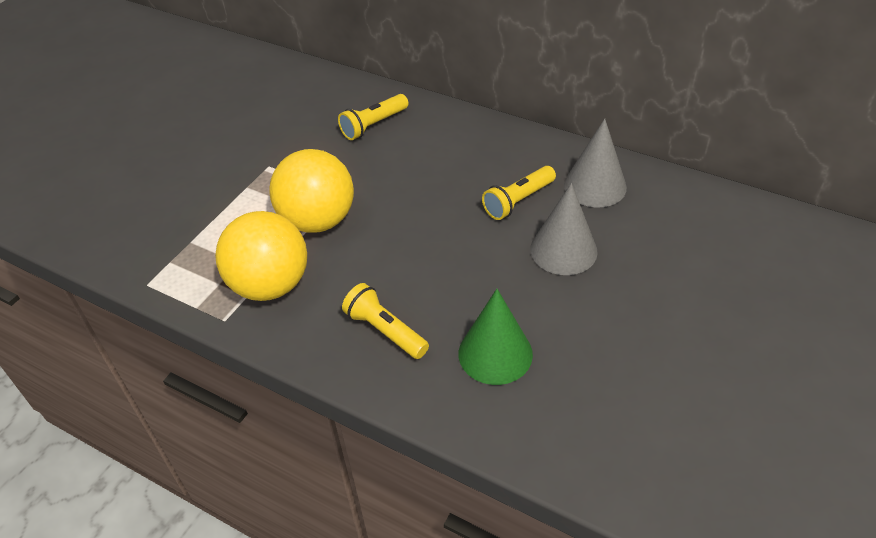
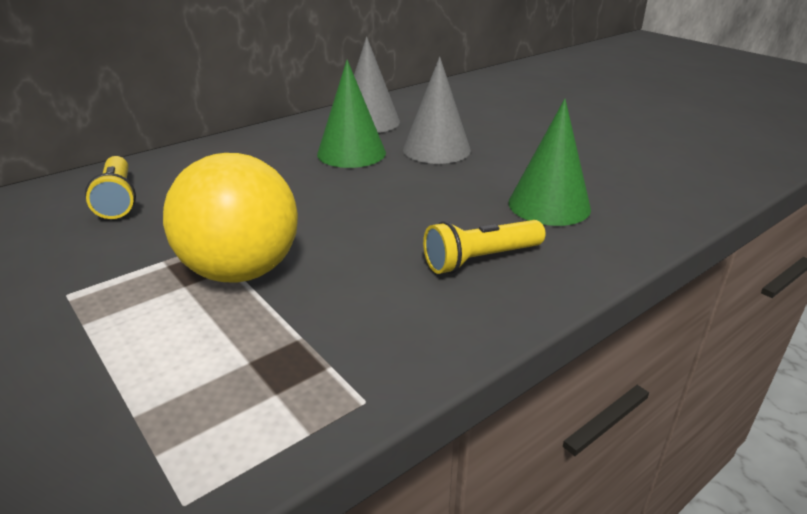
camera: 70 degrees left, 15 degrees down
(270, 285) = (328, 336): yellow ball -> none
(518, 201) = (351, 153): yellow flashlight -> green cone

